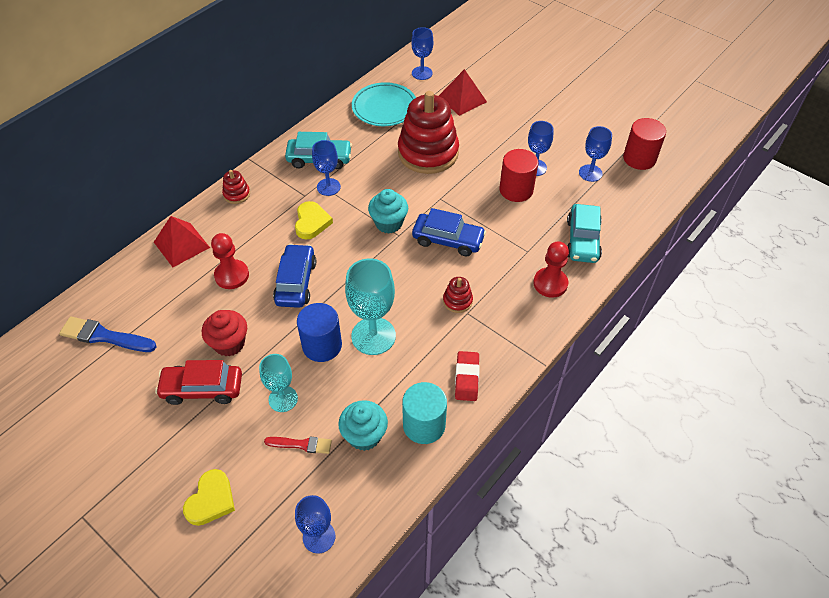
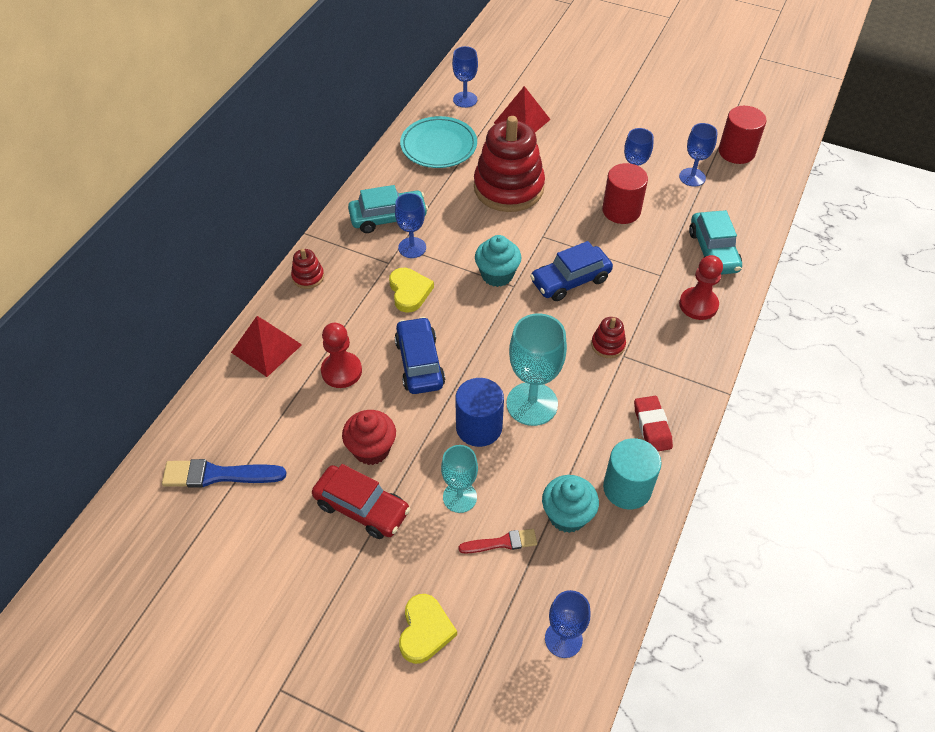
camera: 15 degrees left, 0 degrees up
(202, 389) = (362, 508): red car -> red car turned 135 degrees counterclockwise
(448, 240) = (570, 280): blue car -> blue car turned 150 degrees clockwise

